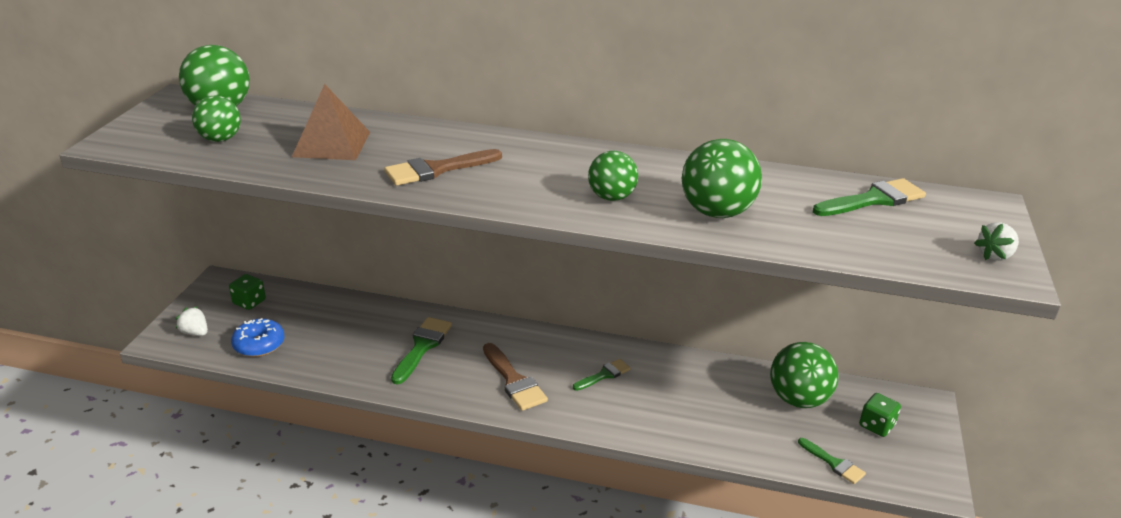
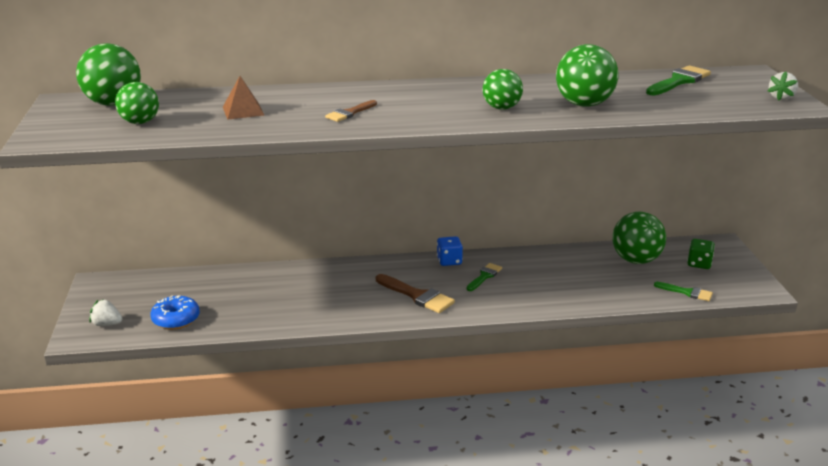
camera: 20 degrees left, 5 degrees down
(249, 302) = (140, 291): green dice -> none
(331, 144) = (243, 111): brown pyramid -> brown pyramid, size x0.65
(422, 347) = (323, 290): green brush -> none
(436, 169) = (350, 113): brown brush -> brown brush, size x0.62
(578, 344) = (449, 261): none -> blue dice

